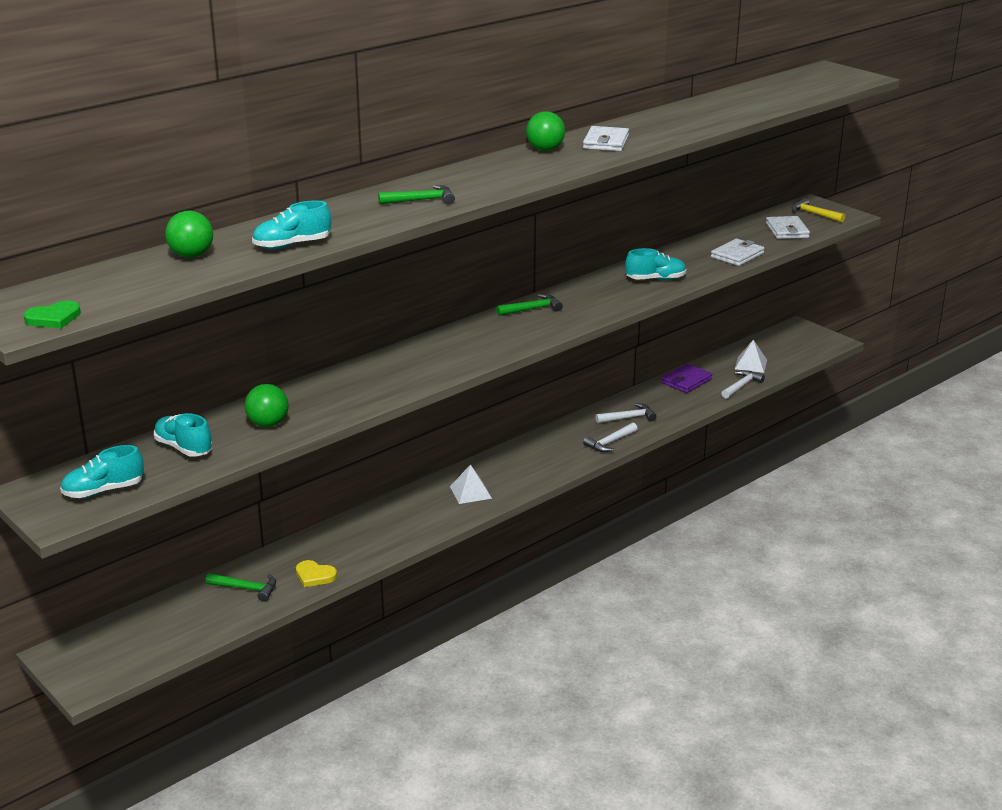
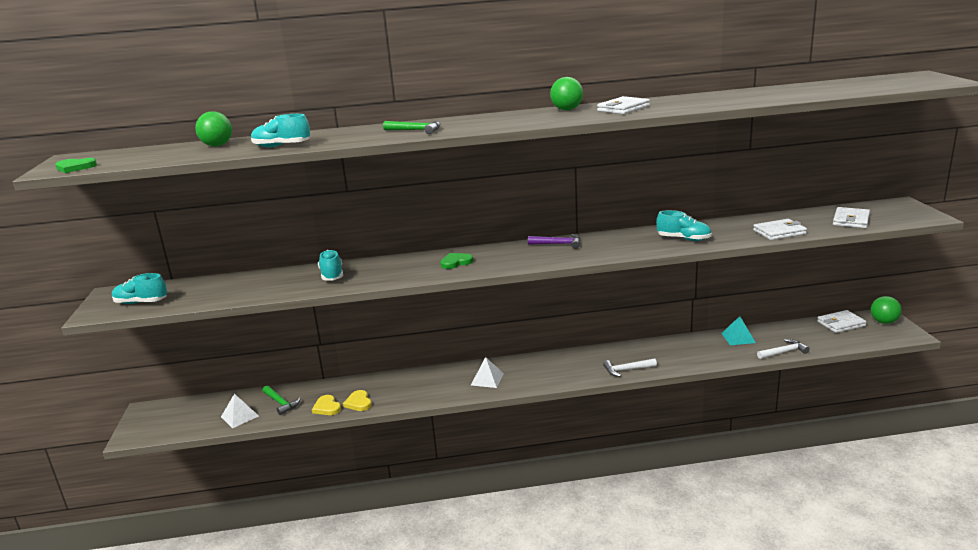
camera: 35 degrees right, 5 degrees down
(183, 448) = (218, 287): turquoise shoe -> turquoise shoe (332, 275)
(268, 424) = (283, 284): green ball -> green ball (884, 322)
(348, 559) = (358, 403): none -> yellow heart
(445, 354) = (456, 262): none -> green heart
(532, 309) = (558, 244): green hammer -> purple hammer
(628, 418) = (661, 355): white hammer -> none
(686, 381) = (738, 338): purple wallet -> turquoise pyramid
(750, 364) = (809, 337): white pyramid -> white pyramid (239, 416)
(767, 344) = (841, 324): none -> white wallet
(814, 214) = (894, 211): yellow hammer -> none

